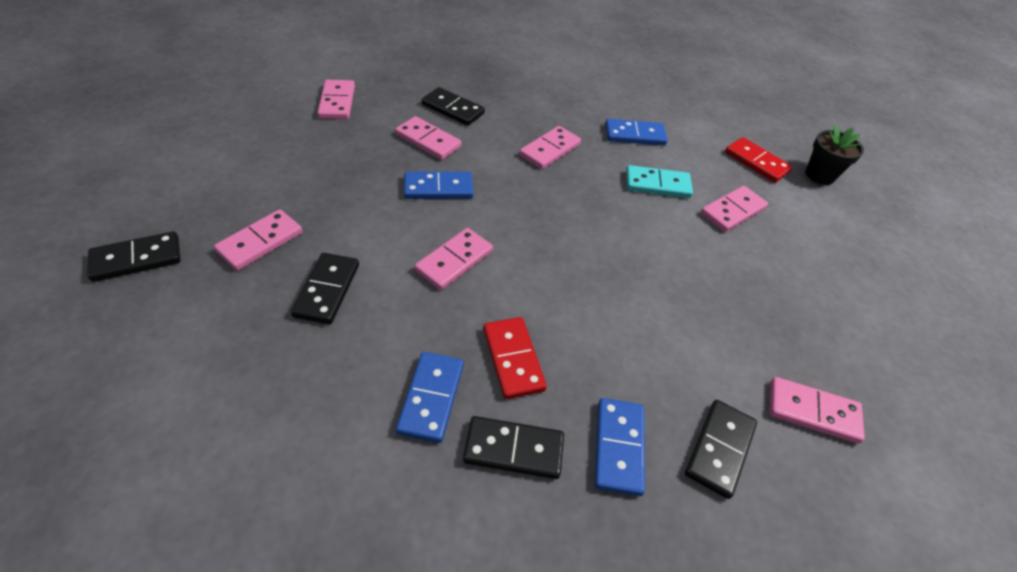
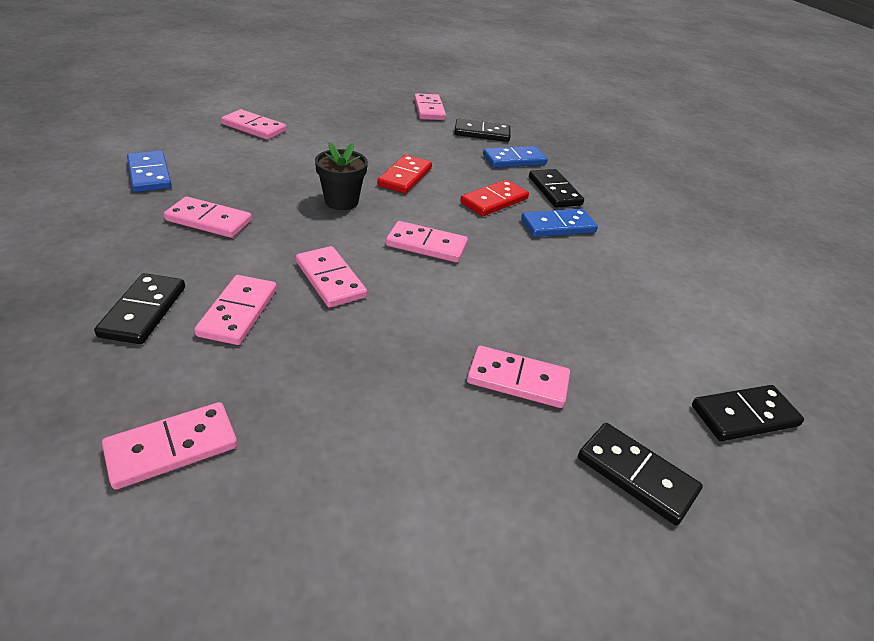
camera: 115 degrees left, 10 degrees down
(327, 290) = (526, 305): black domino -> black domino (744, 415)
(438, 188) = (330, 279): blue domino -> pink domino
(657, 184) = (236, 159): turquoise domino -> none
(756, 162) = (169, 117): red domino -> red domino (405, 177)
(820, 175) = (176, 94): black flower pot -> black flower pot (341, 201)

